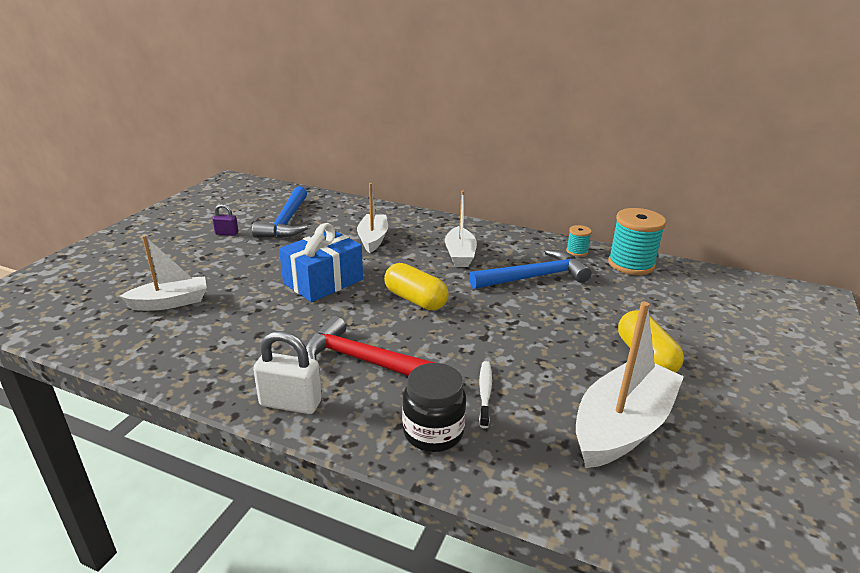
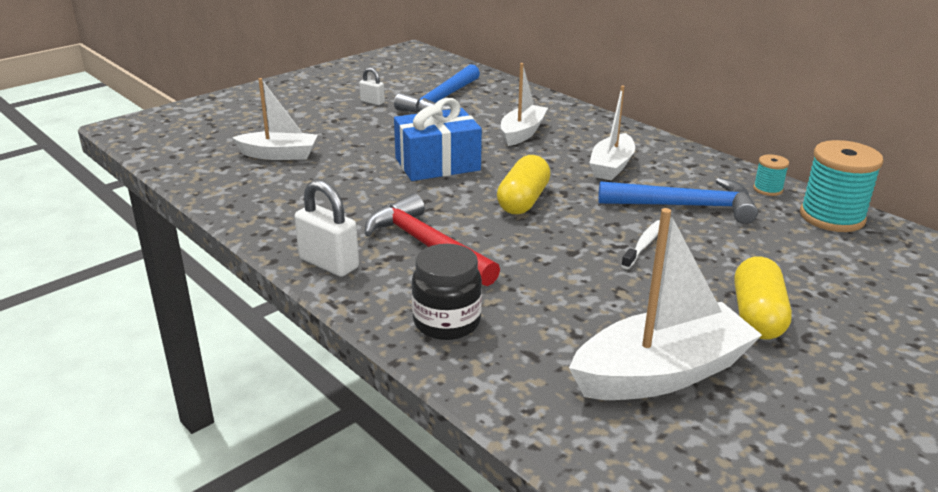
camera: 25 degrees right, 0 degrees up
(227, 233) = (372, 102): purple padlock -> white padlock
(415, 299) = (523, 201): yellow capsule -> yellow capsule turned 45 degrees clockwise
(485, 393) = (529, 303): white toothbrush -> white toothbrush (644, 245)

